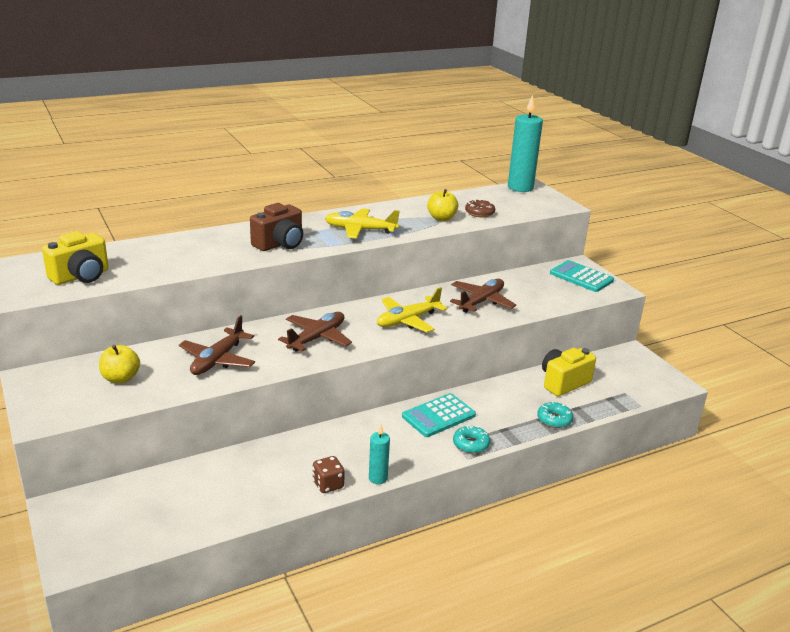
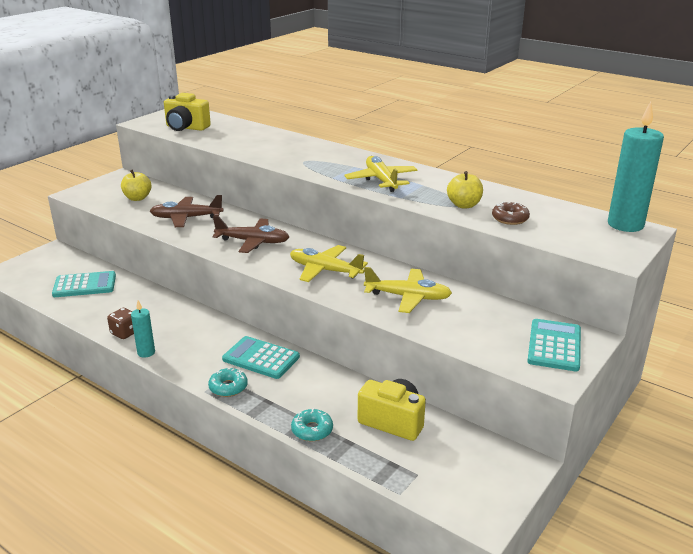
camera: 65 degrees right, 0 degrees up
(191, 495) = (84, 285): none -> turquoise calculator
(280, 244) = (310, 162): brown camera -> none
(481, 301) = (408, 297): brown plane -> yellow plane

